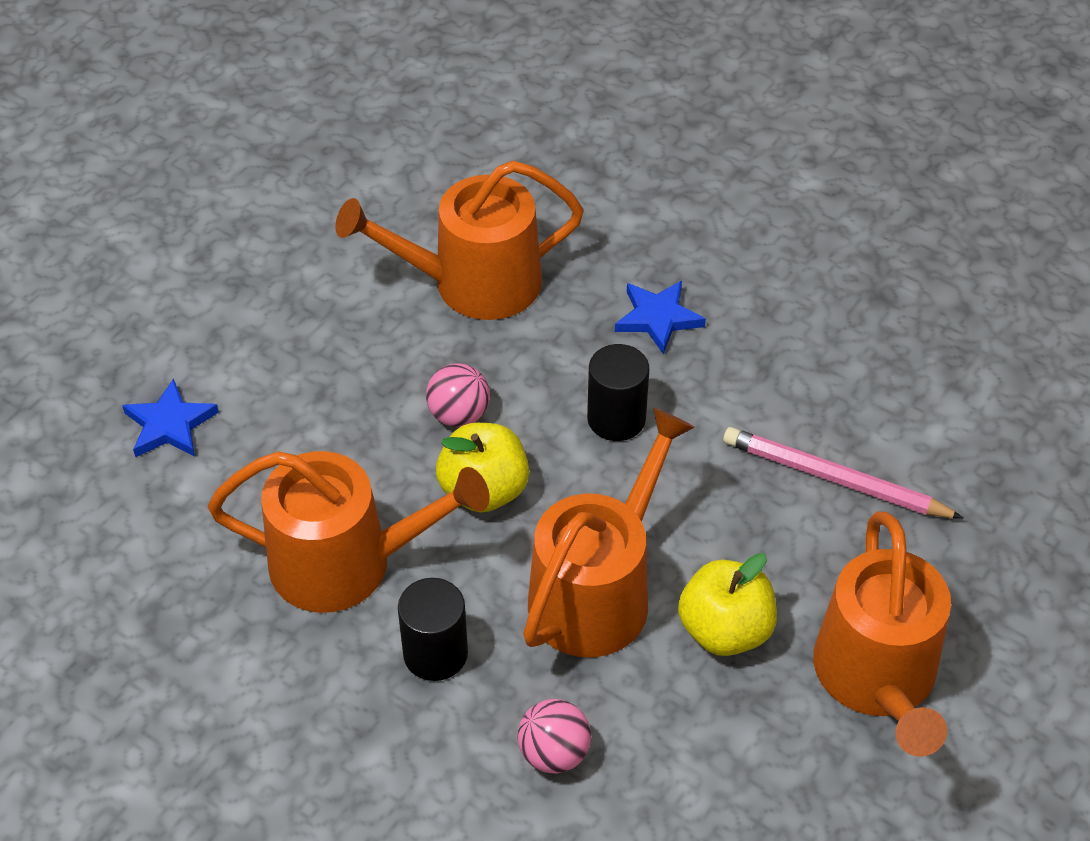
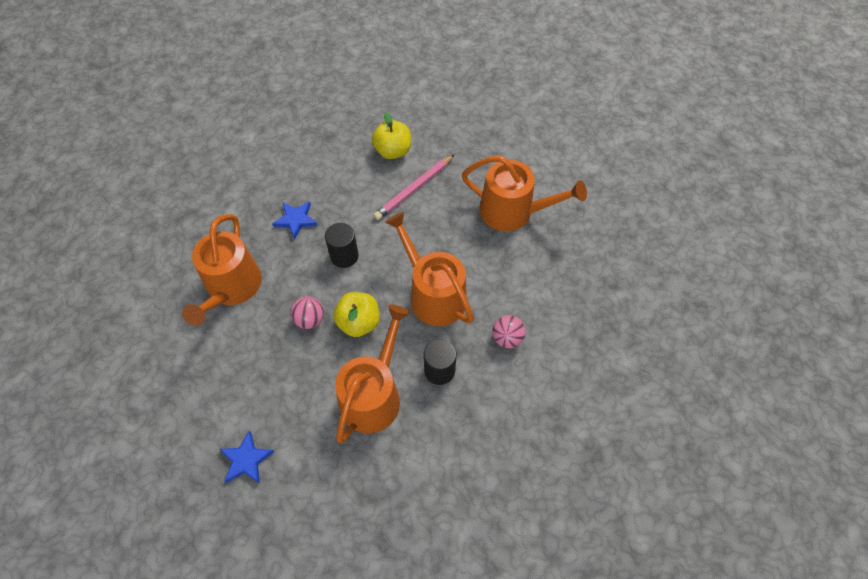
camera: 70 degrees left, 10 degrees up
(725, 630) = (471, 254): yellow apple -> yellow apple (393, 151)

